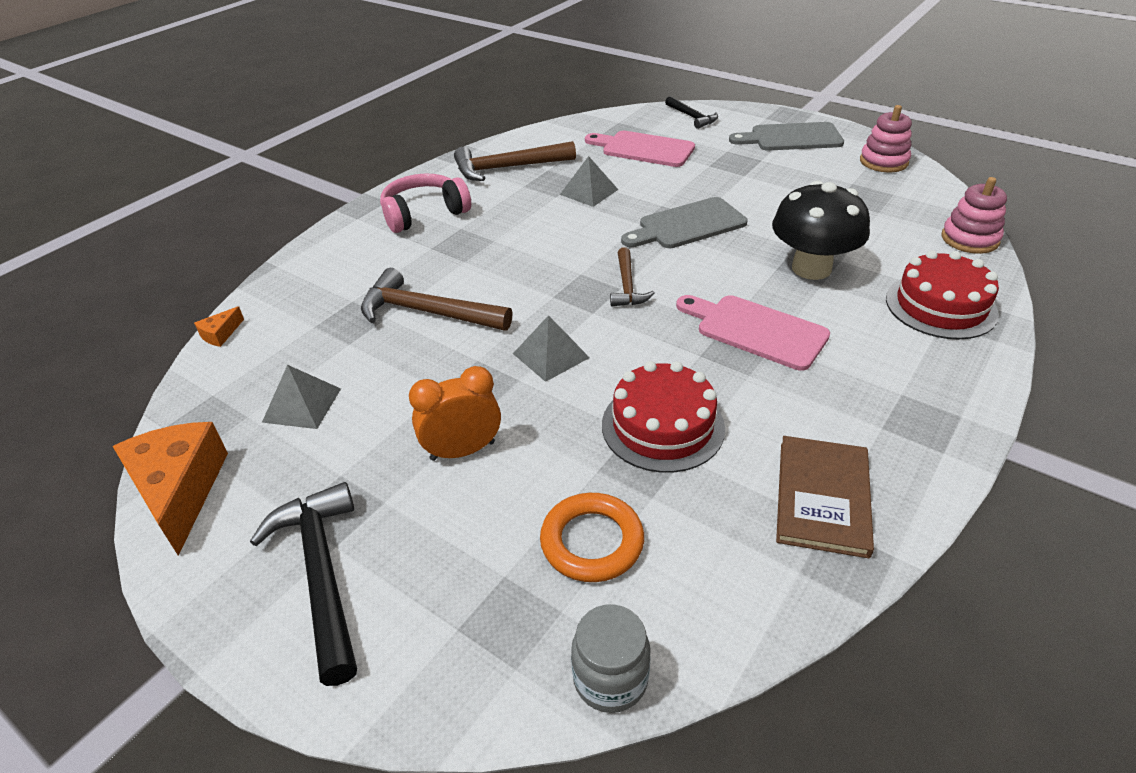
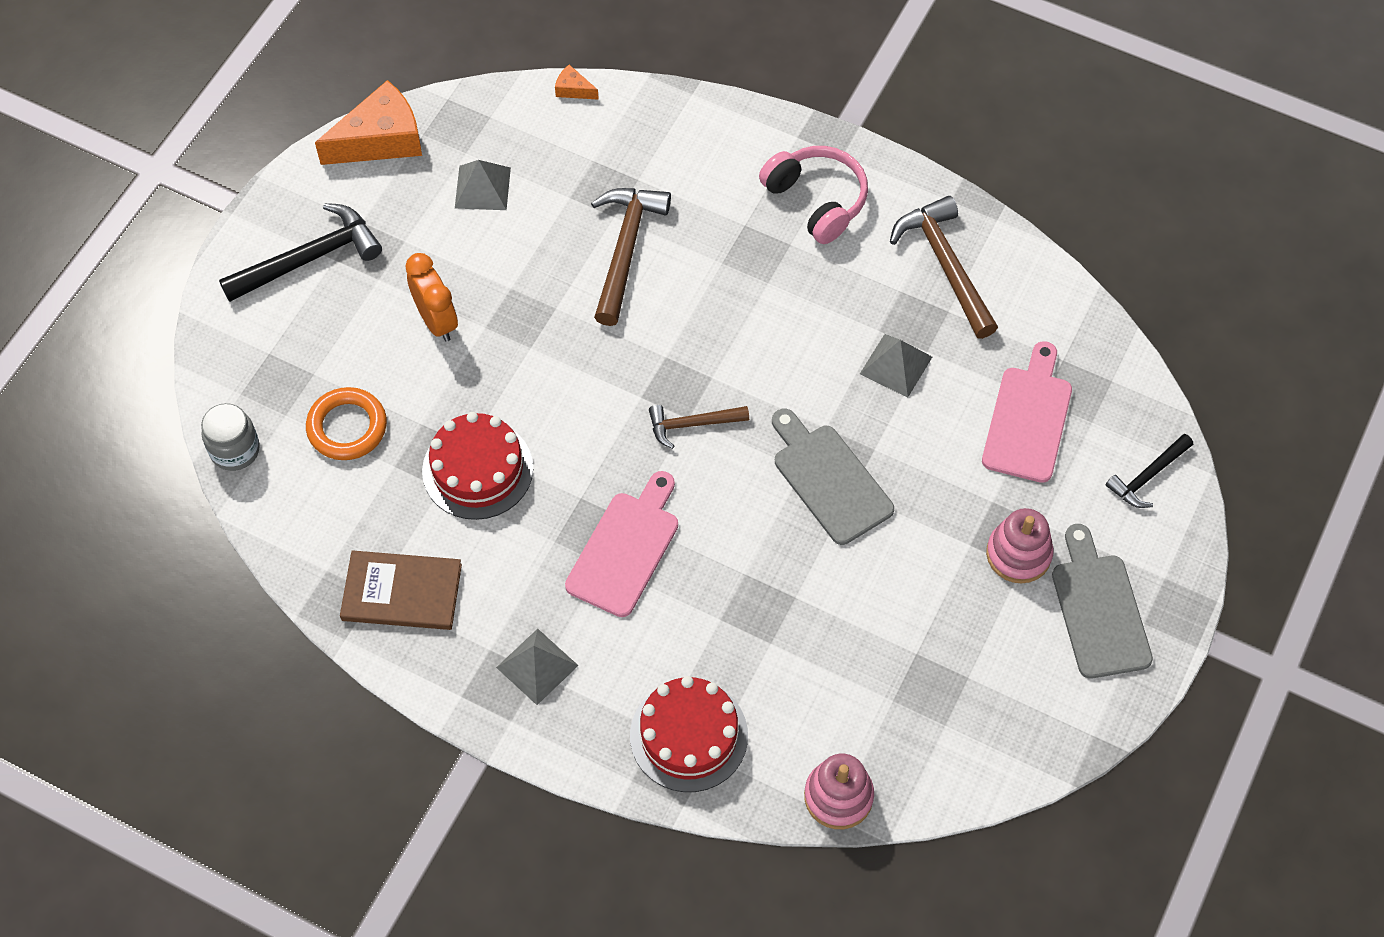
camera: 80 degrees right, 20 degrees up
(551, 355) = (568, 368): grey pyramid -> grey pyramid (537, 666)
(811, 268) = (749, 610): black mushroom -> none
(883, 162) = (1040, 726): pink stacking toy -> pink stacking toy (1018, 554)

